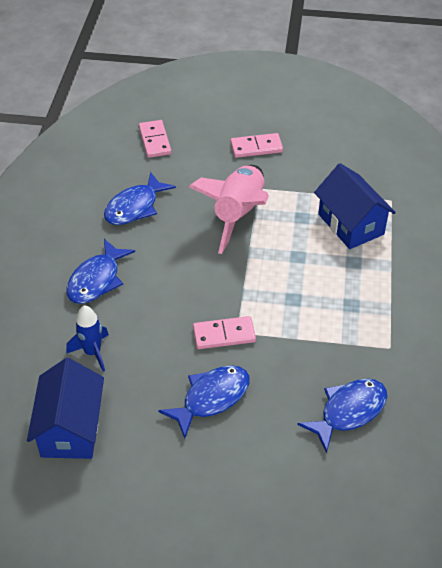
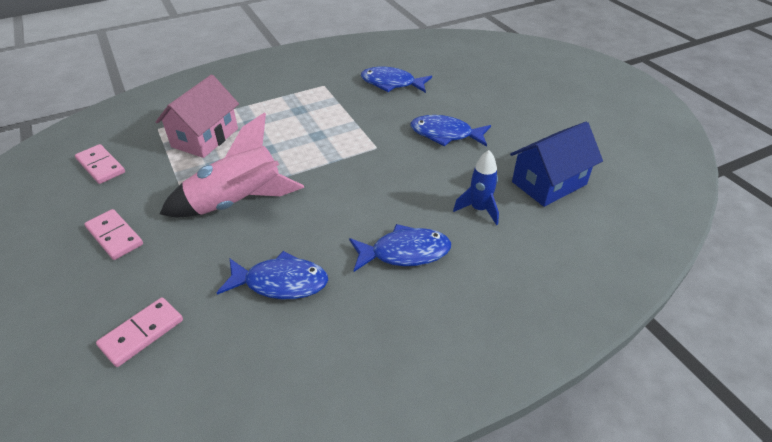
camera: 125 degrees left, 5 degrees down
(224, 334) = (386, 152): pink domino -> pink domino (100, 166)
(351, 224) = (205, 138): blue house -> pink house

